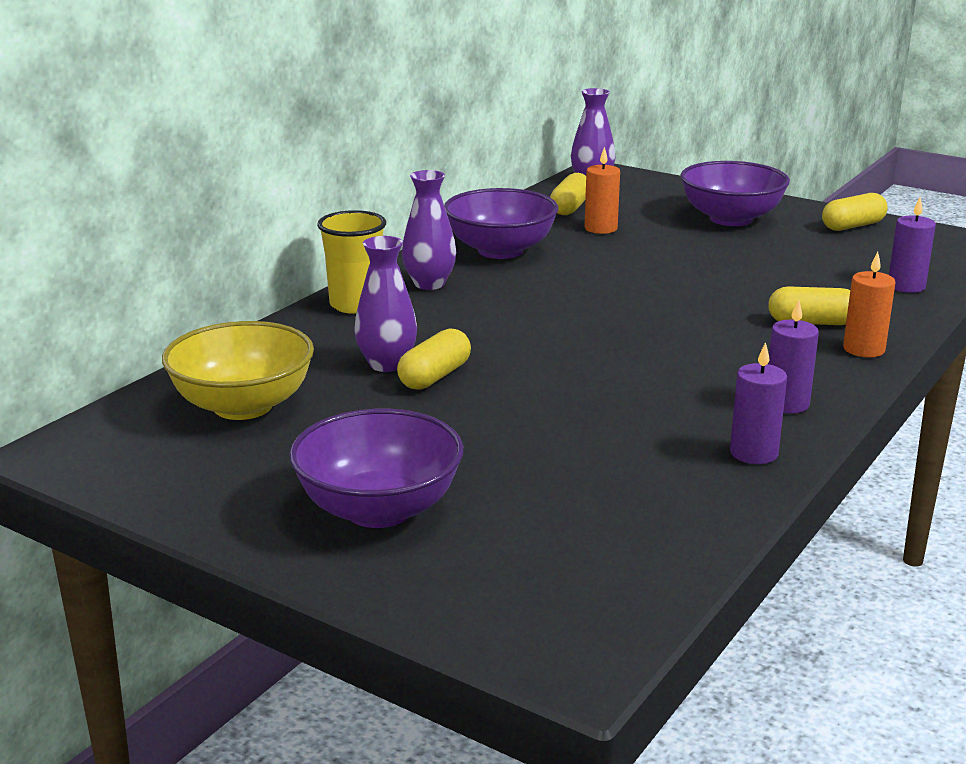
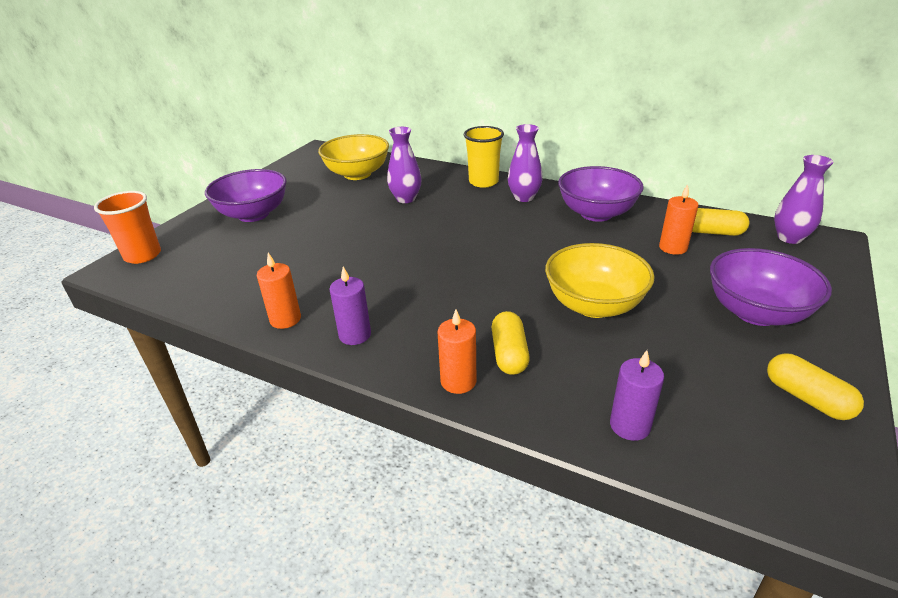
camera: 85 degrees right, 10 degrees up
(435, 376) = (391, 212): yellow capsule -> none
(524, 628) = (142, 255): none -> orange cup
(718, 277) = (594, 305): none -> yellow bowl
(753, 453) = (285, 319): purple candle -> orange candle

